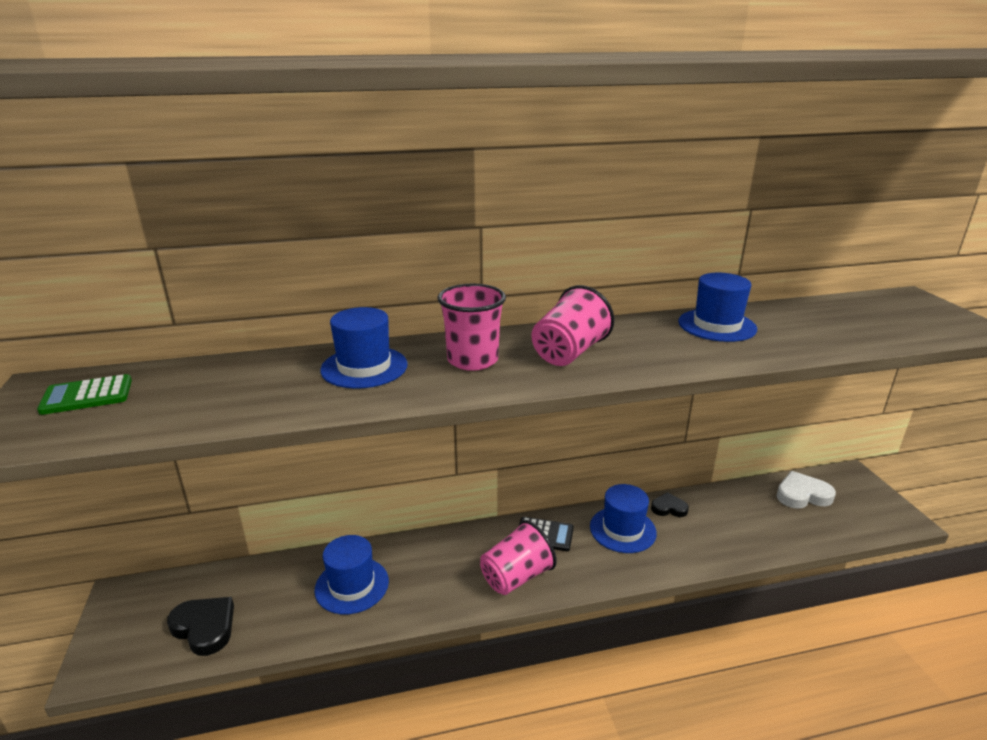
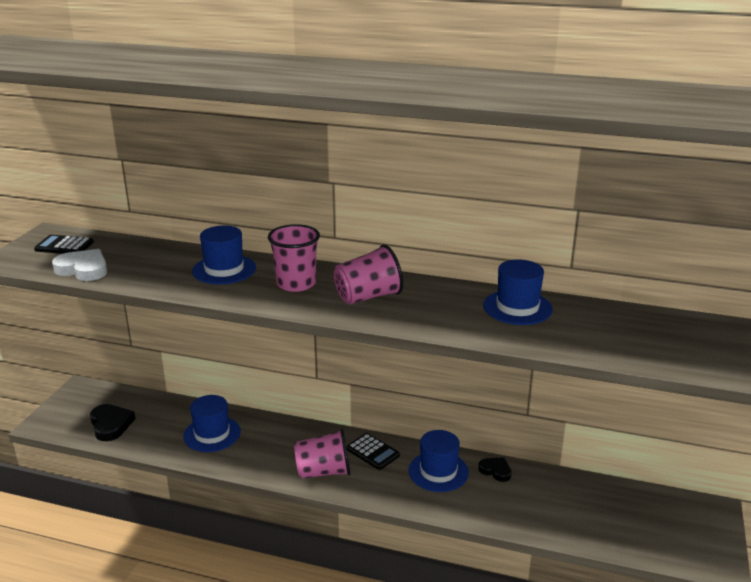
camera: 30 degrees right, 0 degrees up
(87, 396) = (64, 246): green calculator -> black calculator
(802, 495) = (637, 506): white heart -> white heart (83, 269)

